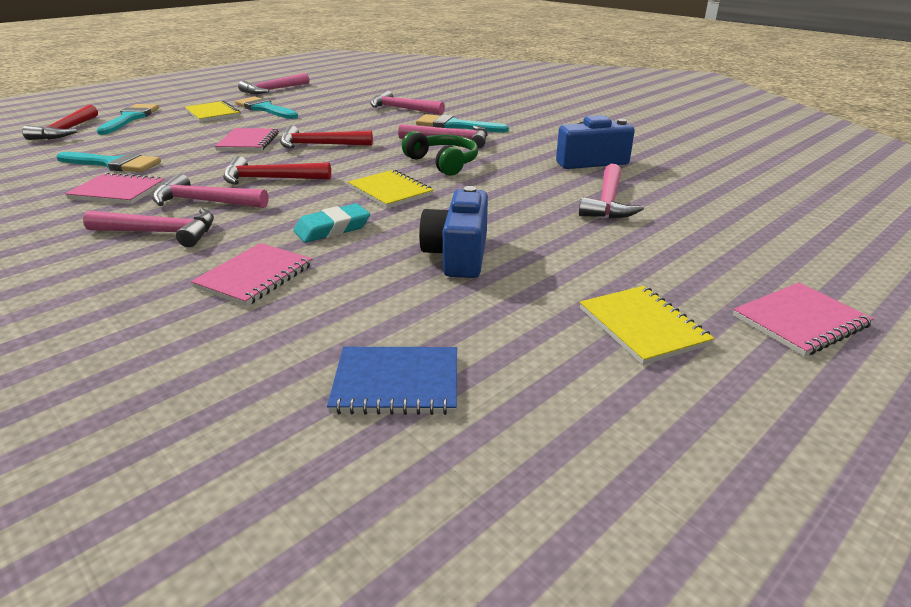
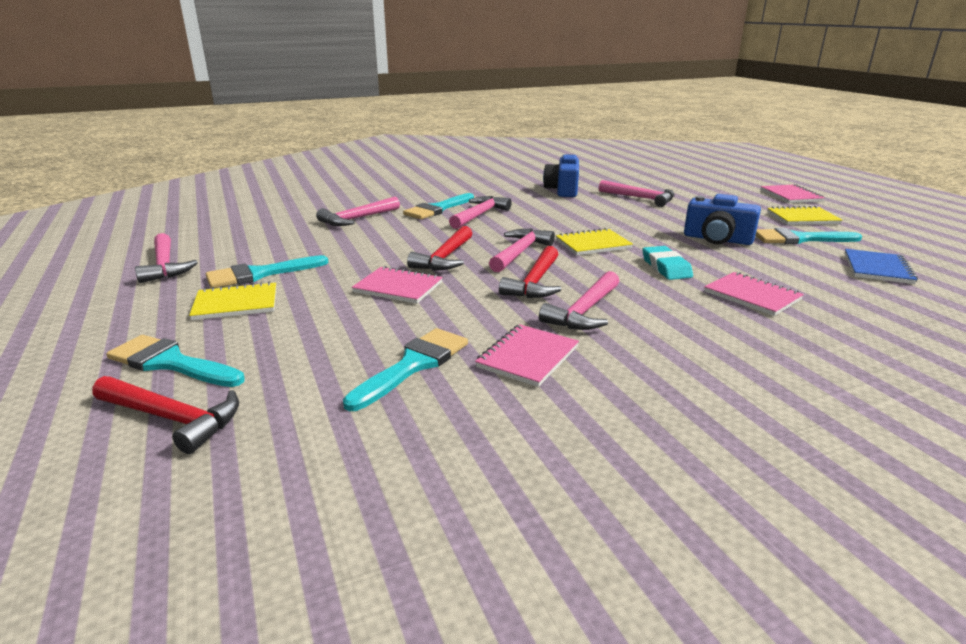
camera: 70 degrees left, 5 degrees down
(161, 233) = (659, 331): pink hammer -> pink hammer (520, 252)
(443, 163) = (536, 223): green headphones -> none
(510, 317) = (799, 239): none -> turquoise brush

